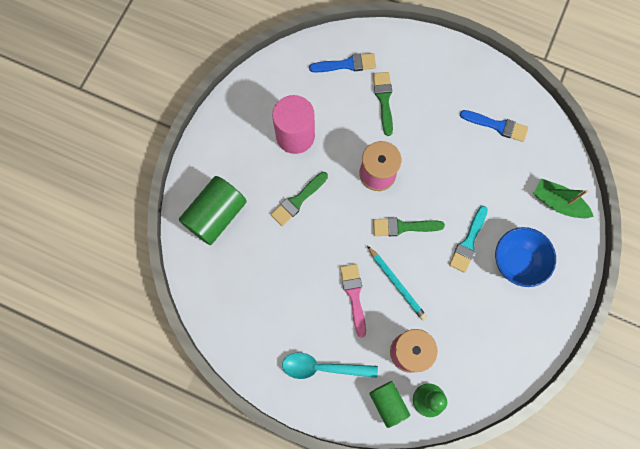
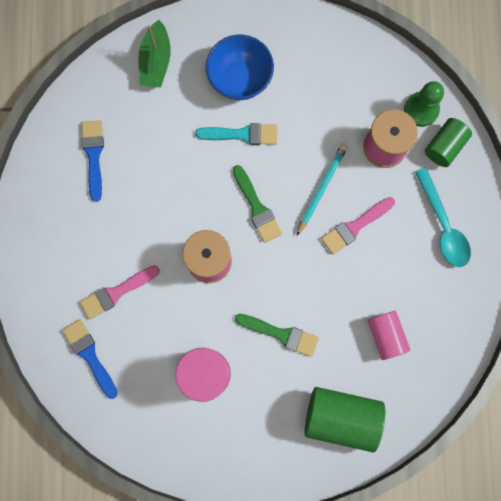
camera: 115 degrees left, 5 degrees up
(258, 277) = (386, 335): none -> pink cylinder
(384, 100) = (116, 292): green brush -> pink brush

